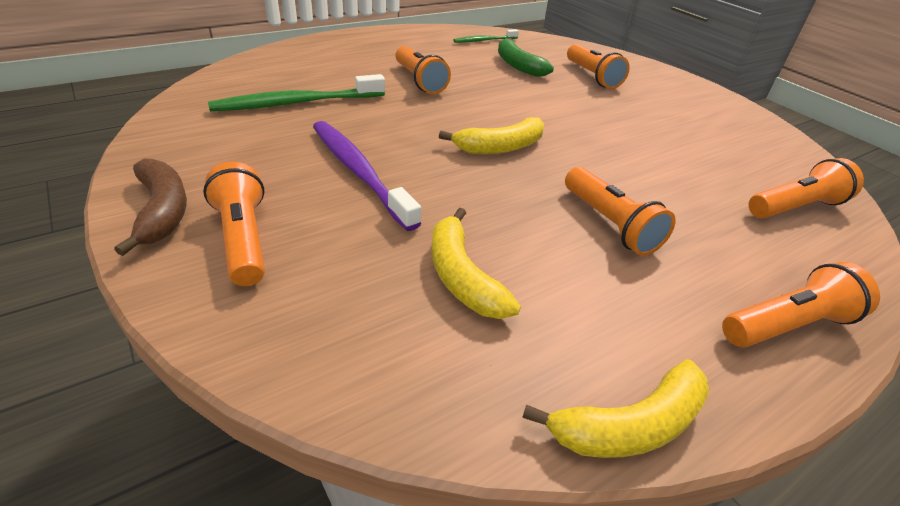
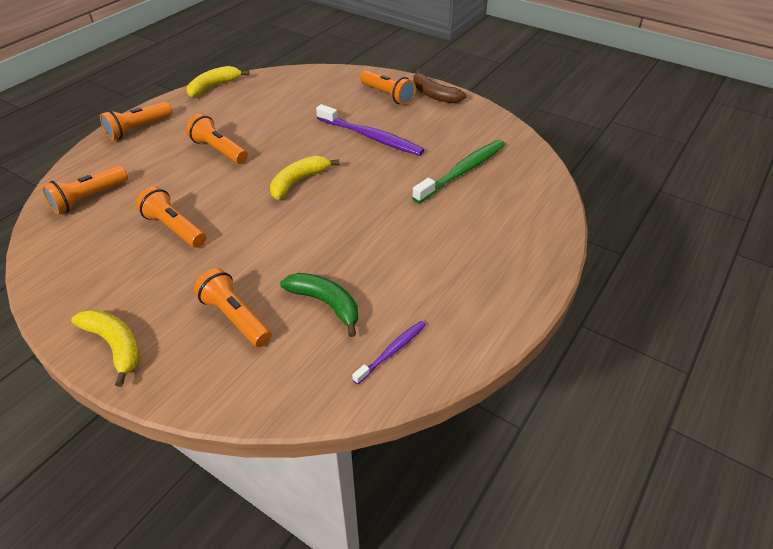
camera: 160 degrees right, 5 degrees up
(420, 81) = (403, 232): orange flashlight -> orange flashlight (174, 228)
(462, 276) = (287, 108): yellow banana -> yellow banana (115, 345)
(484, 40) = (392, 351): green toothbrush -> purple toothbrush

